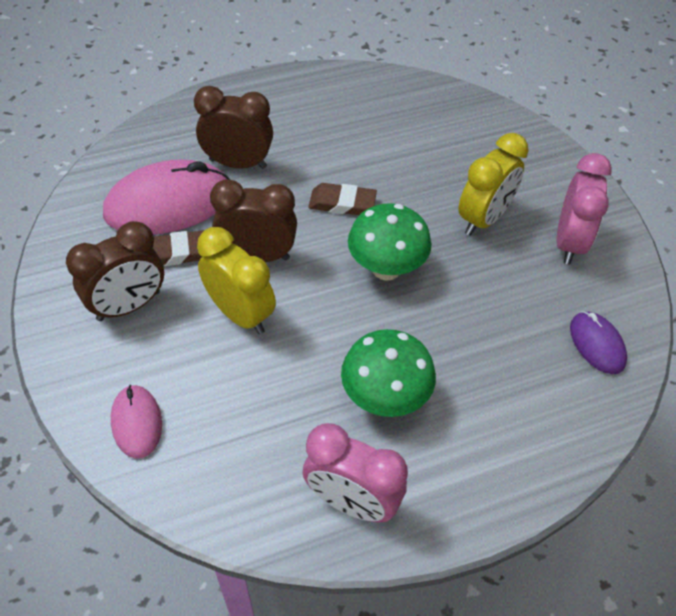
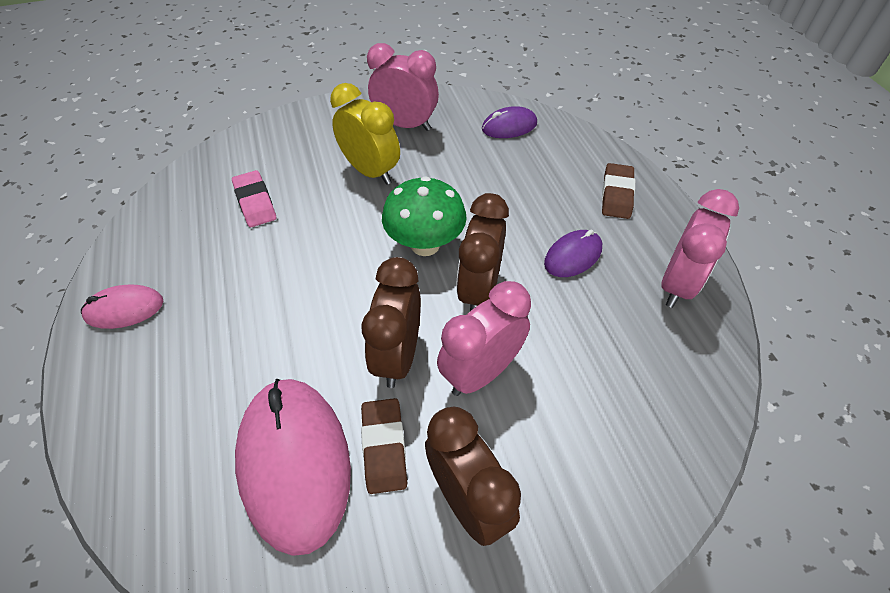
camera: 85 degrees left, 0 degrees up
(137, 422) = (632, 474): pink mouse -> pink mouse (124, 309)
(238, 164) = (239, 379): brown clock -> brown clock (479, 290)
(240, 314) = (481, 372): yellow clock -> pink clock
(342, 203) = (330, 275): brown eraser -> brown eraser (616, 194)
(384, 398) = (573, 256): green mushroom -> purple mouse
(424, 142) = (255, 202): none -> pink eraser

